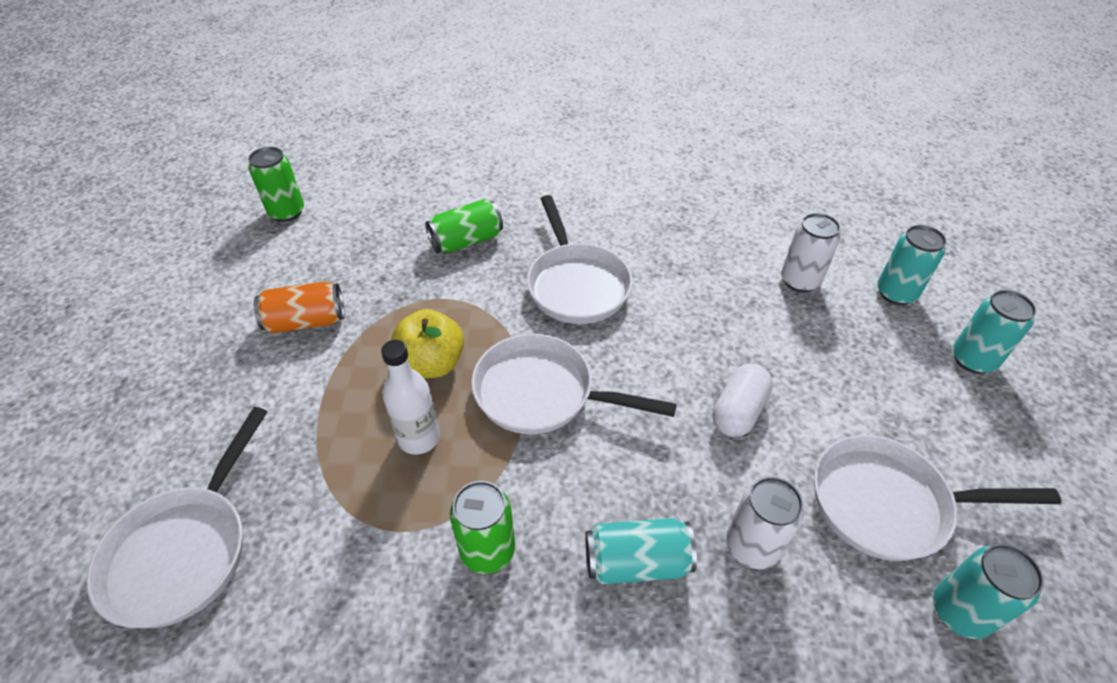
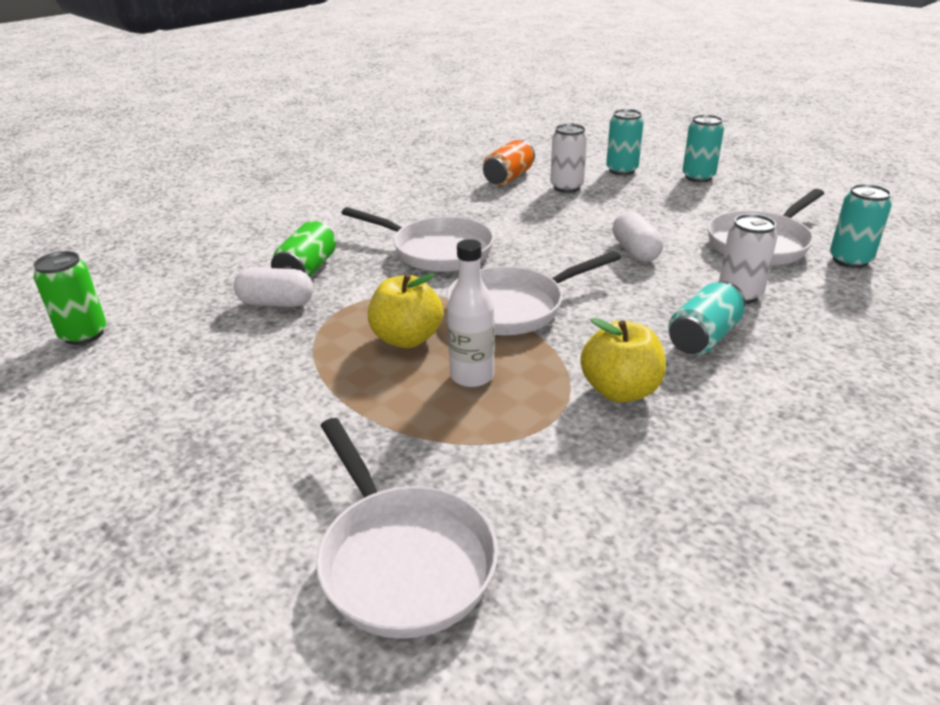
camera: 45 degrees left, 15 degrees down
(306, 321) = (245, 379): orange can -> orange can (508, 177)
(407, 262) = (276, 303): none -> white capsule
(488, 550) = (620, 391): green can -> yellow apple

